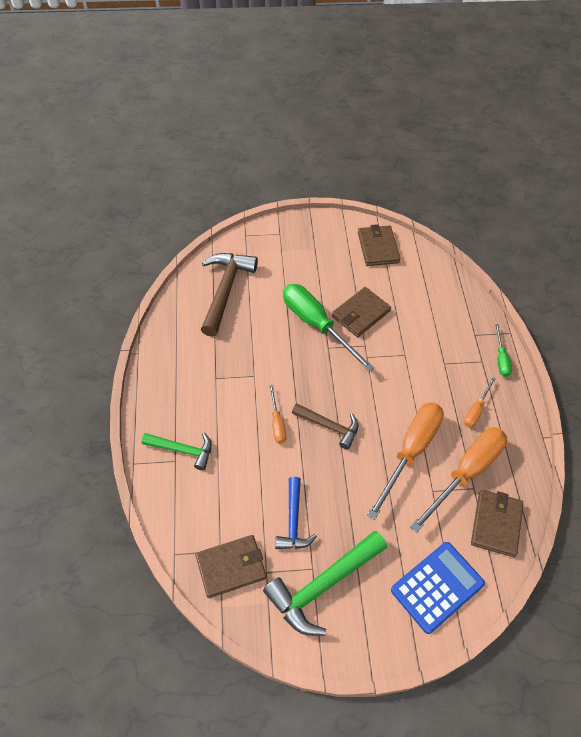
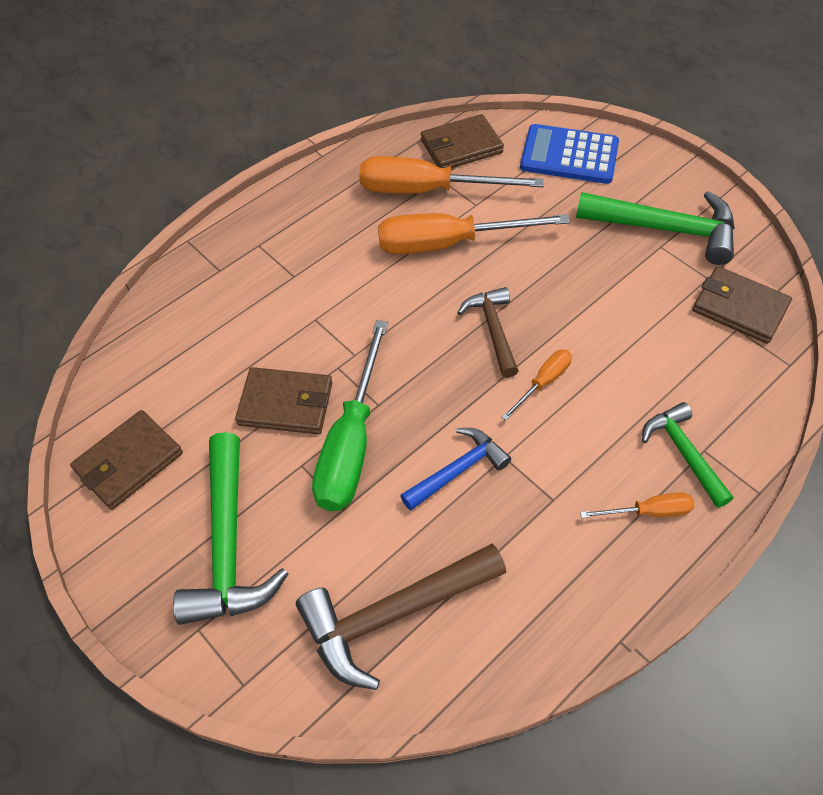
camera: 125 degrees left, 0 degrees up
(293, 521) = (635, 290): blue hammer -> blue hammer (458, 470)
(306, 258) = (228, 544): none -> green hammer
(476, 410) = (337, 218): orange screwdriver -> orange screwdriver (648, 512)
(501, 359) = (239, 230): green screwdriver -> none

